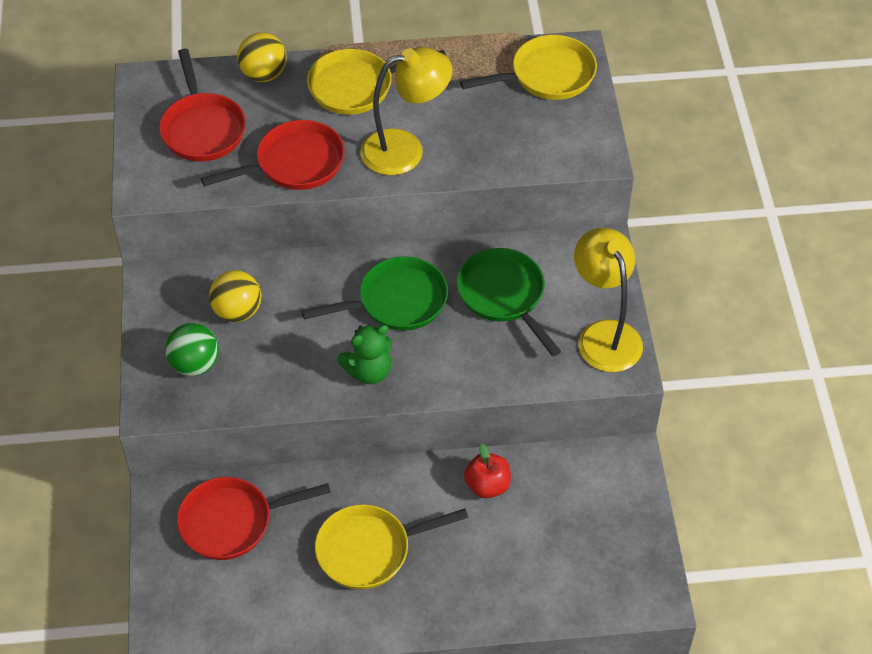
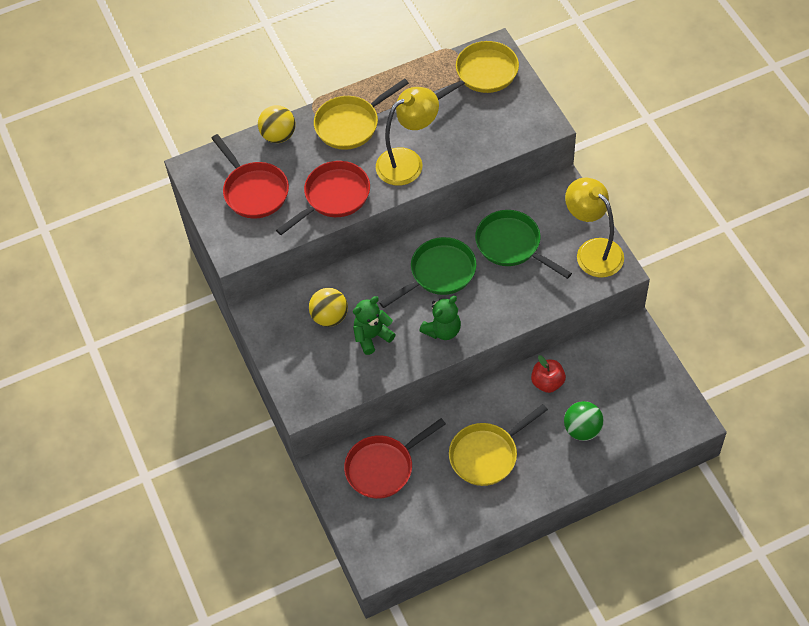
camera: 15 degrees left, 5 degrees up
(195, 364) = (318, 365): green ball -> green ball (582, 429)
(278, 351) = (372, 336): none -> green teddy bear

